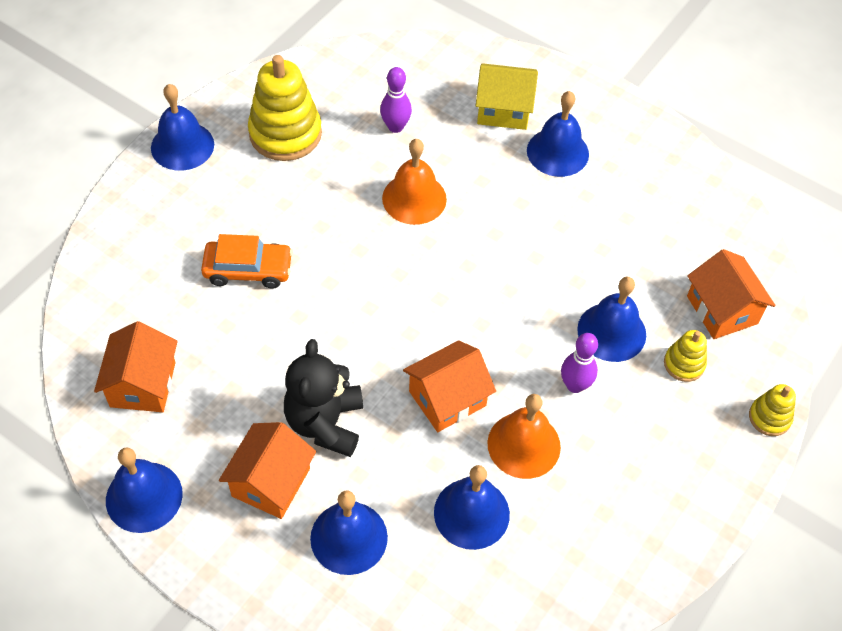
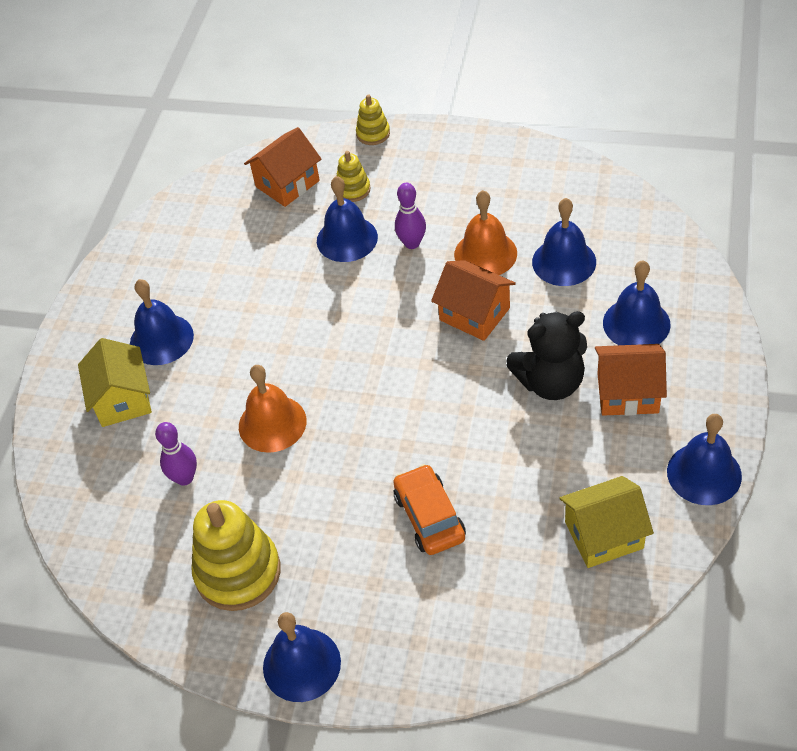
camera: 105 degrees left, 5 degrees down
(143, 384) = (604, 535): orange house -> yellow house

